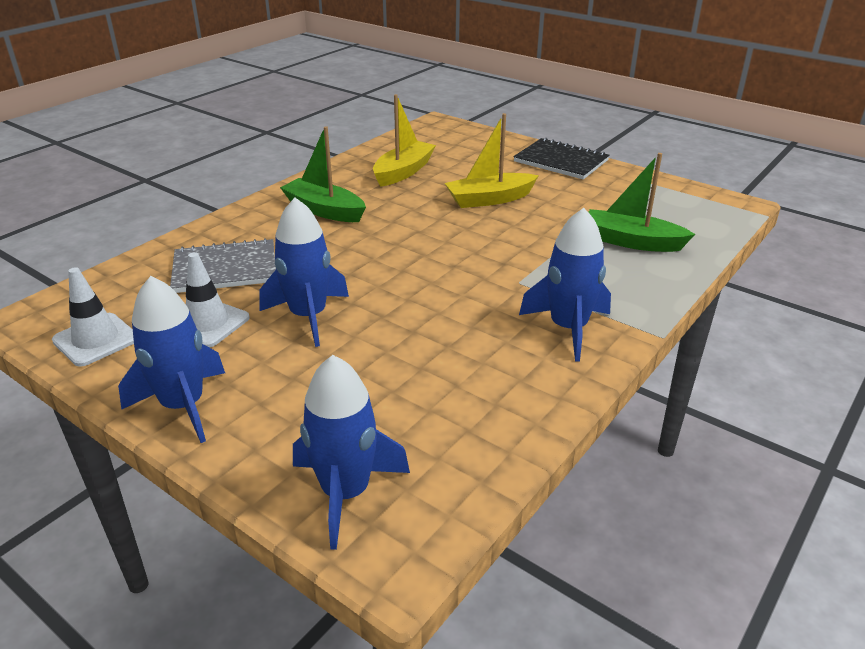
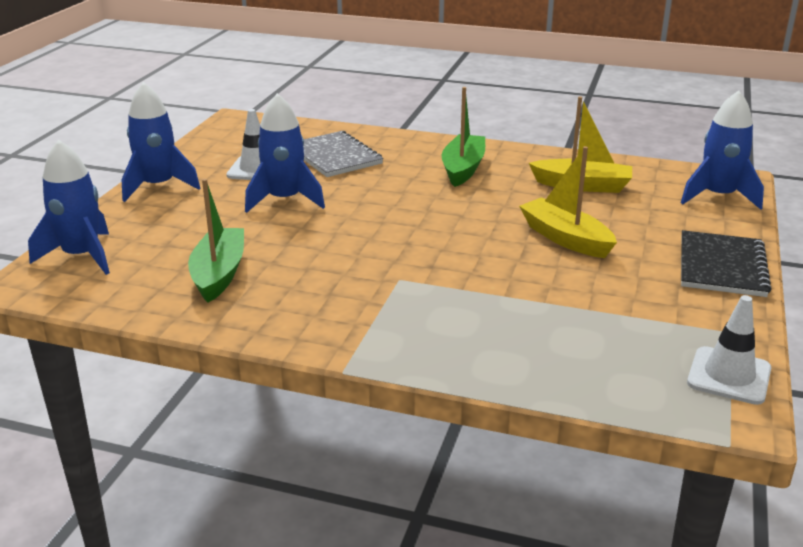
camera: 70 degrees right, 5 degrees down
(96, 340) = (220, 143): white traffic cone -> white traffic cone (729, 376)
(568, 328) = (328, 315): blue rocket -> blue rocket (718, 196)
(631, 241) = (542, 335): green boat -> green boat (219, 274)

